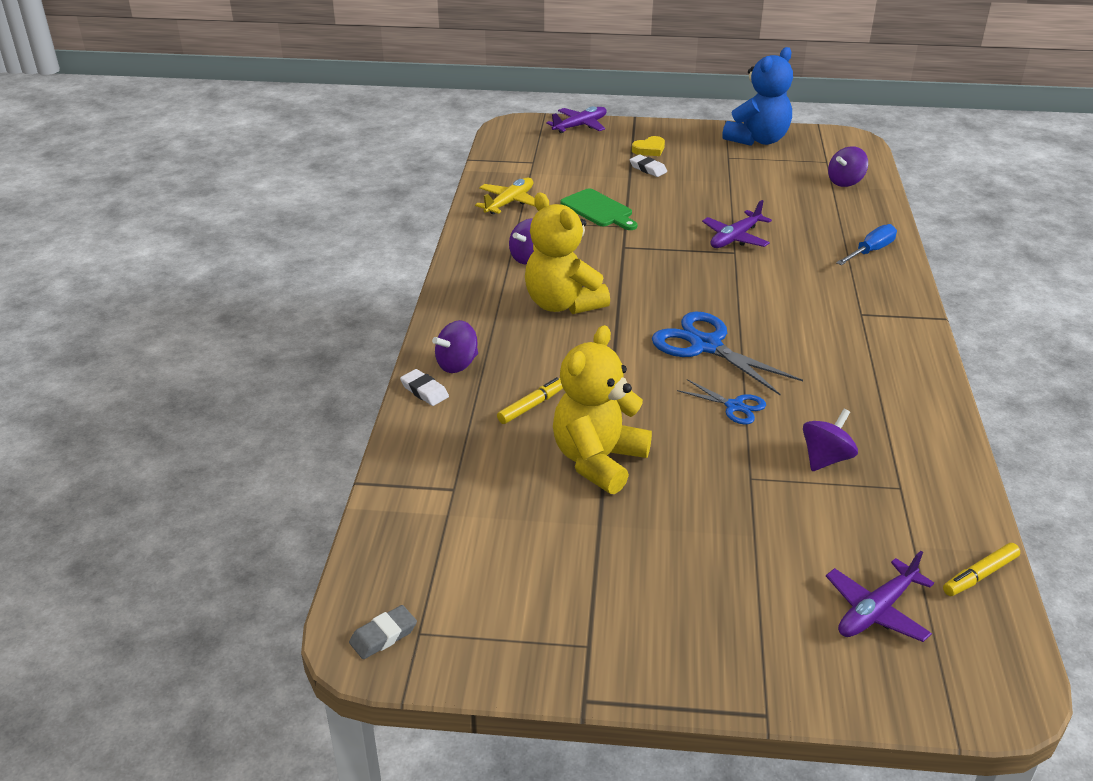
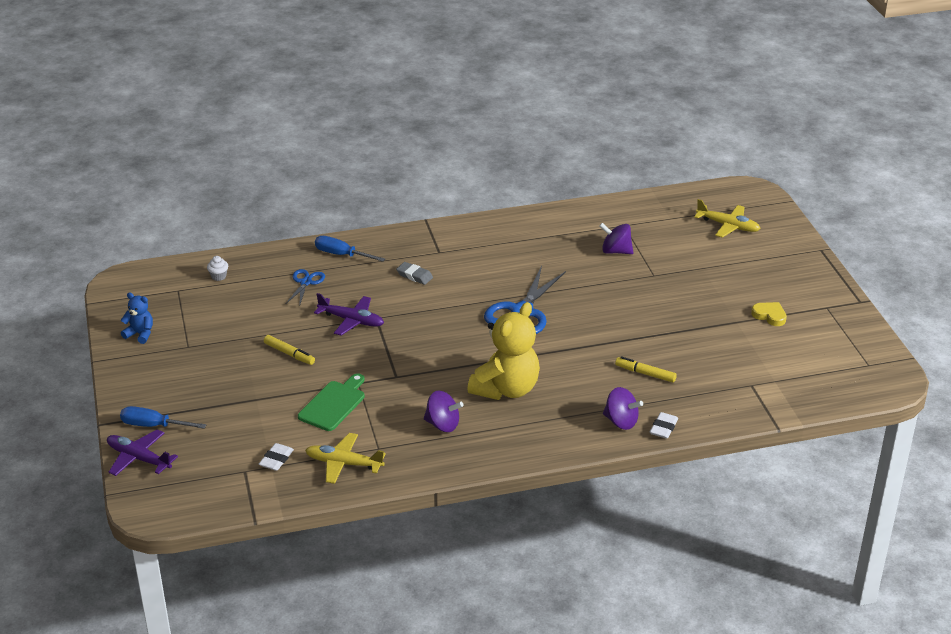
camera: 110 degrees left, 0 degrees up
(383, 636) = (881, 376): grey eraser -> grey eraser (414, 276)
(598, 461) = (680, 333): yellow teddy bear -> none
(619, 134) = (153, 425): none -> blue screwdriver
(648, 169) = (233, 391): white eraser -> white eraser (276, 459)
(649, 149) = (186, 398): yellow heart -> yellow heart (769, 316)
(734, 406) = (586, 290): blue scissors -> blue scissors (306, 282)
(758, 140) = (140, 334): blue teddy bear -> blue teddy bear, size x0.48
(845, 182) = (218, 276): purple spinning top -> white cupcake
(876, 610) = (727, 226): purple plane -> yellow plane
(980, 575) = (677, 199): yellow marker -> yellow marker (289, 354)

